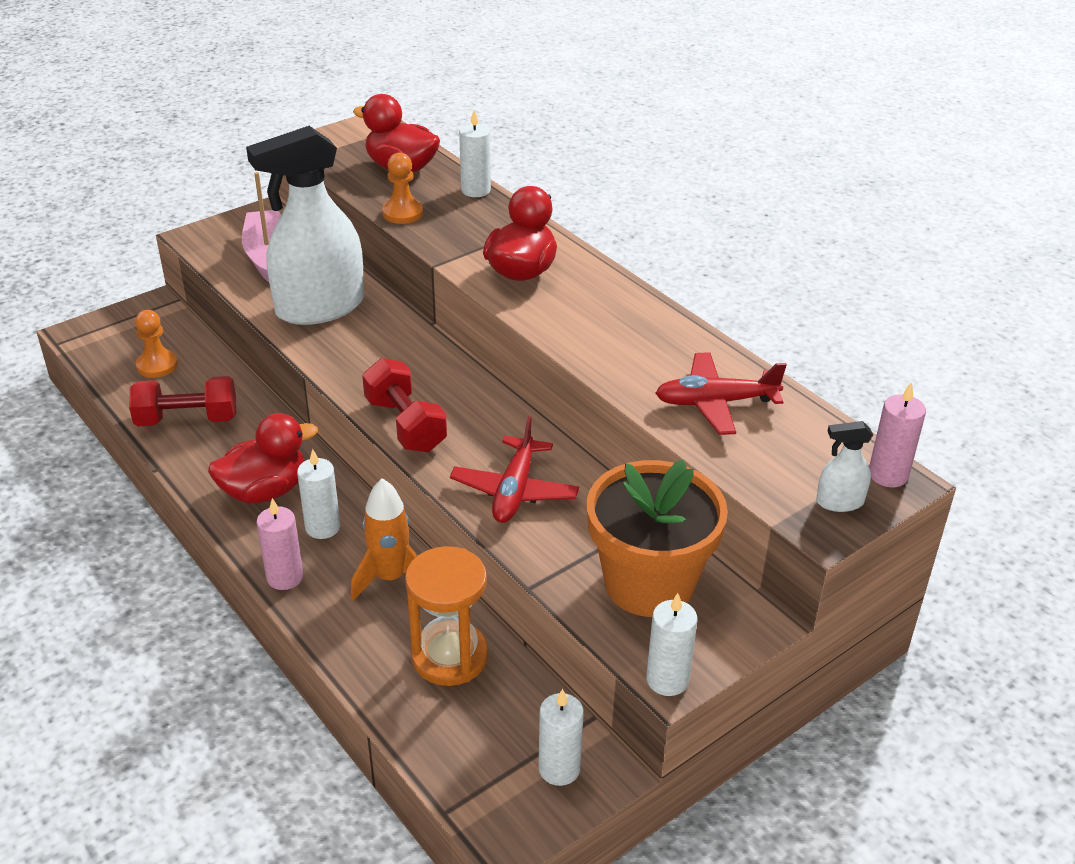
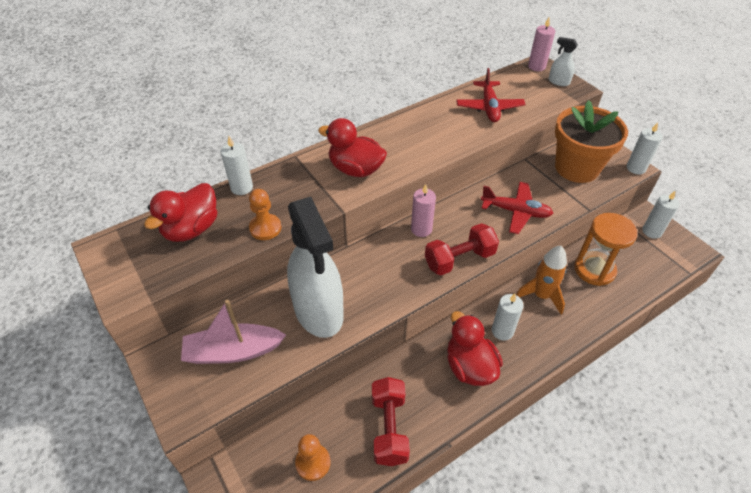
camera: 85 degrees left, 10 degrees up
(285, 577) = (549, 349): pink candle -> pink candle (421, 229)
(839, 502) = (558, 82): white spray bottle -> white spray bottle turned 120 degrees clockwise

